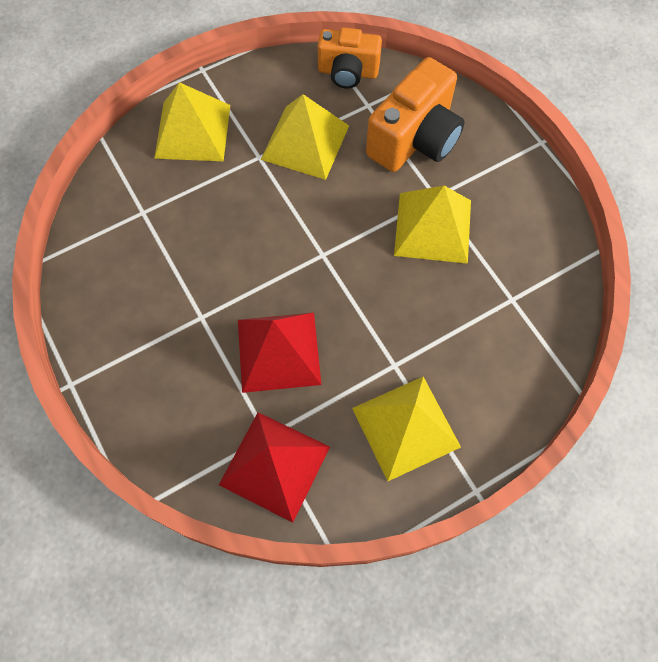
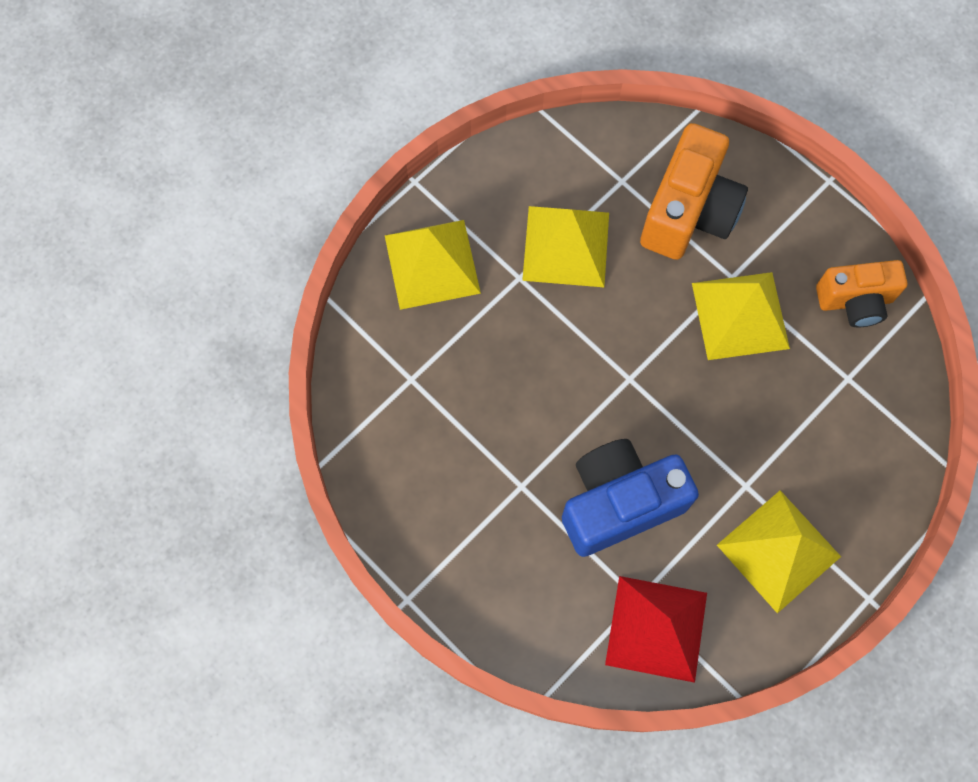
camera: 15 degrees left, 5 degrees up
(278, 351) = (619, 503): red pyramid -> blue camera
(348, 72) = (586, 144): orange camera -> orange camera (855, 301)

